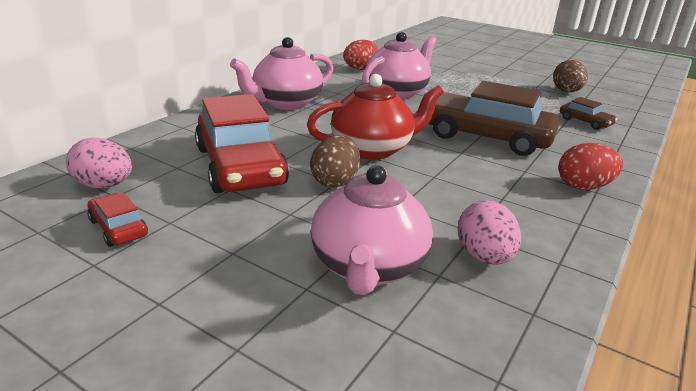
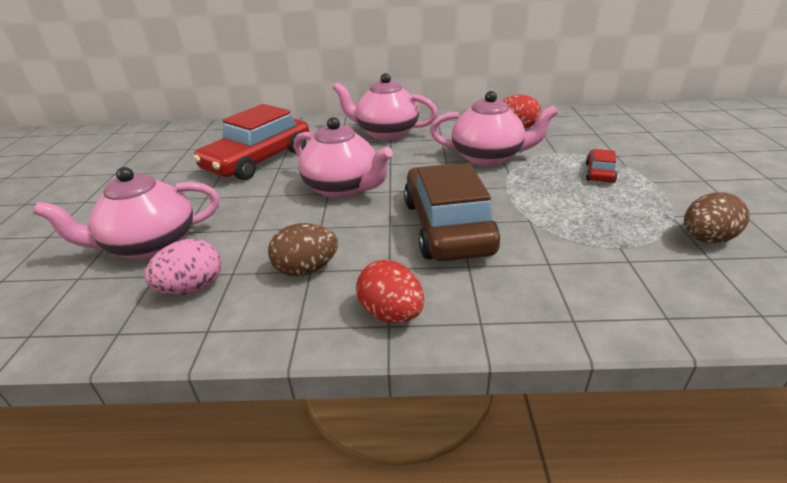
camera: 60 degrees right, 5 degrees up
(104, 186) = (197, 141): pink egg -> none
(118, 228) = (153, 163): red car -> red car (599, 173)
(335, 181) = (267, 194): brown egg -> brown egg (306, 269)
(373, 149) = (342, 188): red teapot -> pink teapot
(585, 122) = (608, 276): brown car -> none

